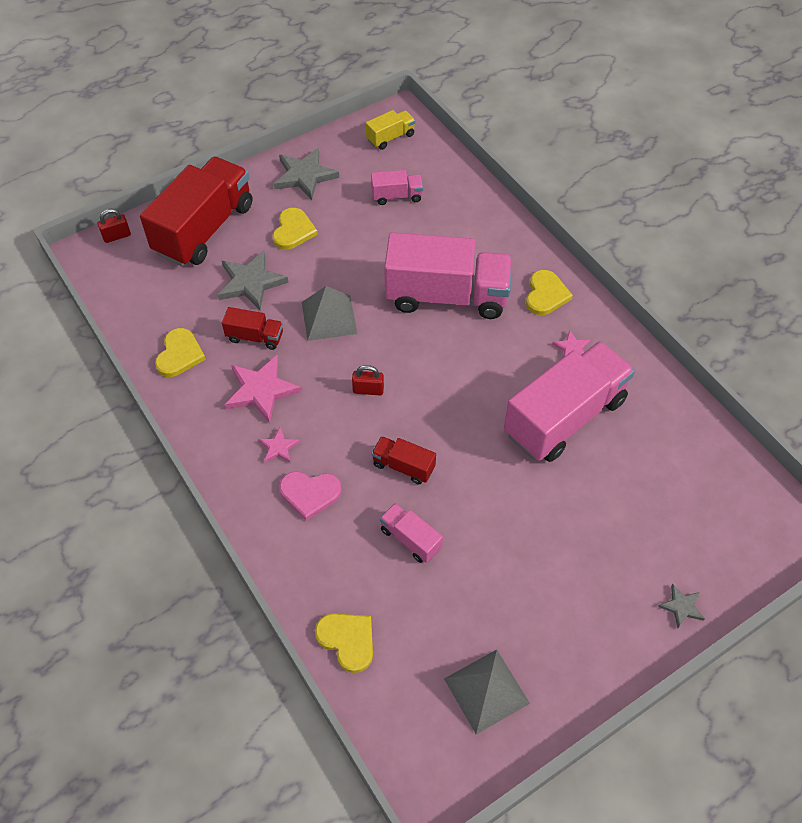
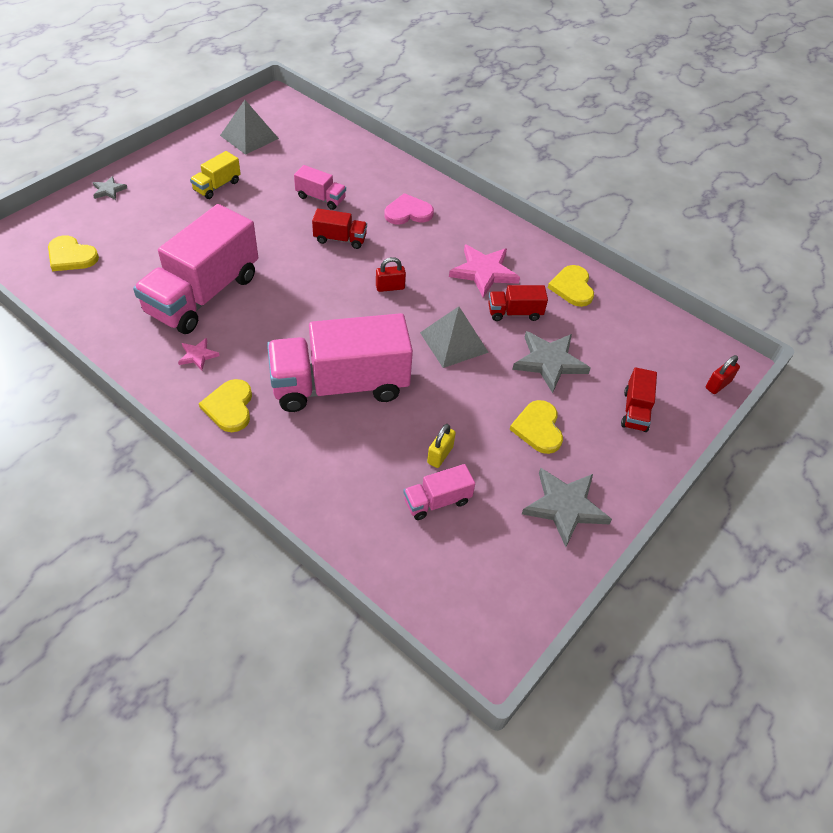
camera: 160 degrees right, 5 degrees down
(204, 229) = (635, 410): red truck -> red truck, size x0.45
(278, 447) = (447, 236): pink star -> none
(347, 640) = (348, 146): yellow heart -> yellow heart (71, 256)
(382, 226) = (440, 455): none -> yellow padlock
(390, 137) = (481, 600): yellow truck -> yellow truck (217, 186)

